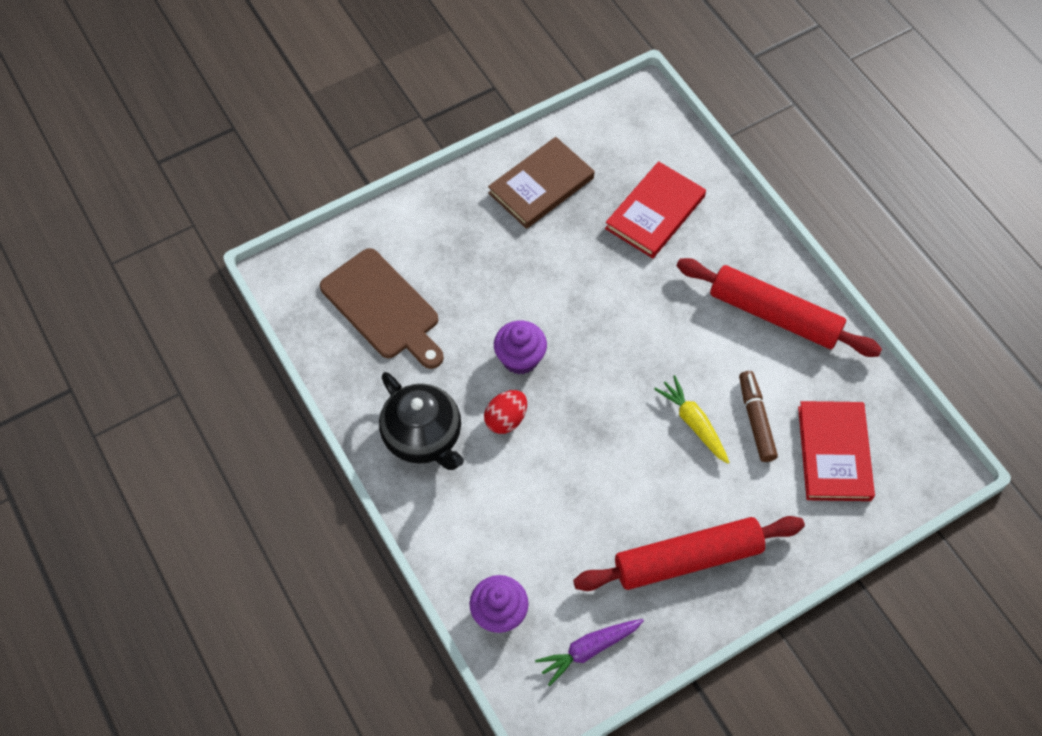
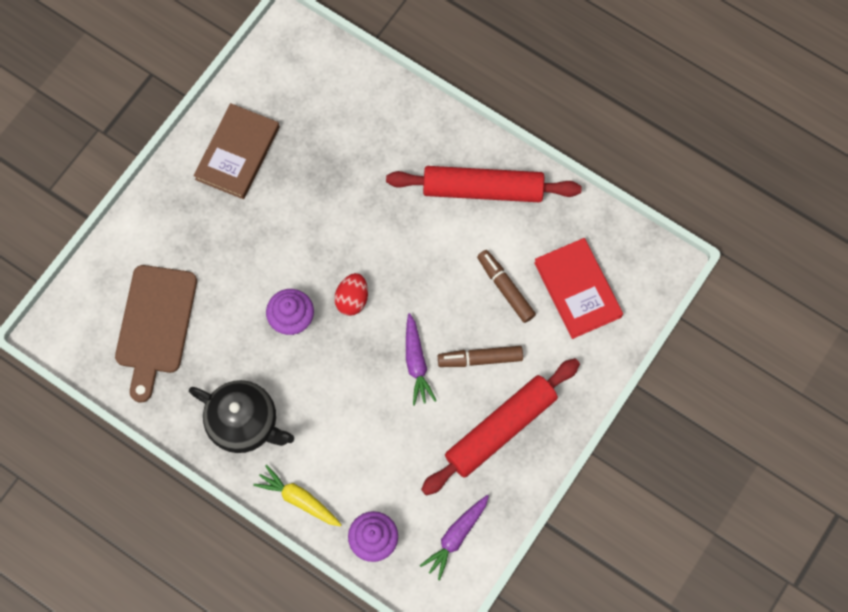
camera: 25 degrees left, 10 degrees up
(383, 308) = (155, 325): brown cutting board -> brown cutting board turned 75 degrees clockwise
(506, 419) = (305, 377): red egg -> red egg (352, 299)
(628, 453) = (416, 363): none -> purple carrot
(655, 212) = (346, 137): red book -> none
(693, 423) = (457, 313): yellow carrot -> yellow carrot (299, 499)
(697, 478) = (480, 359): none -> brown marker

